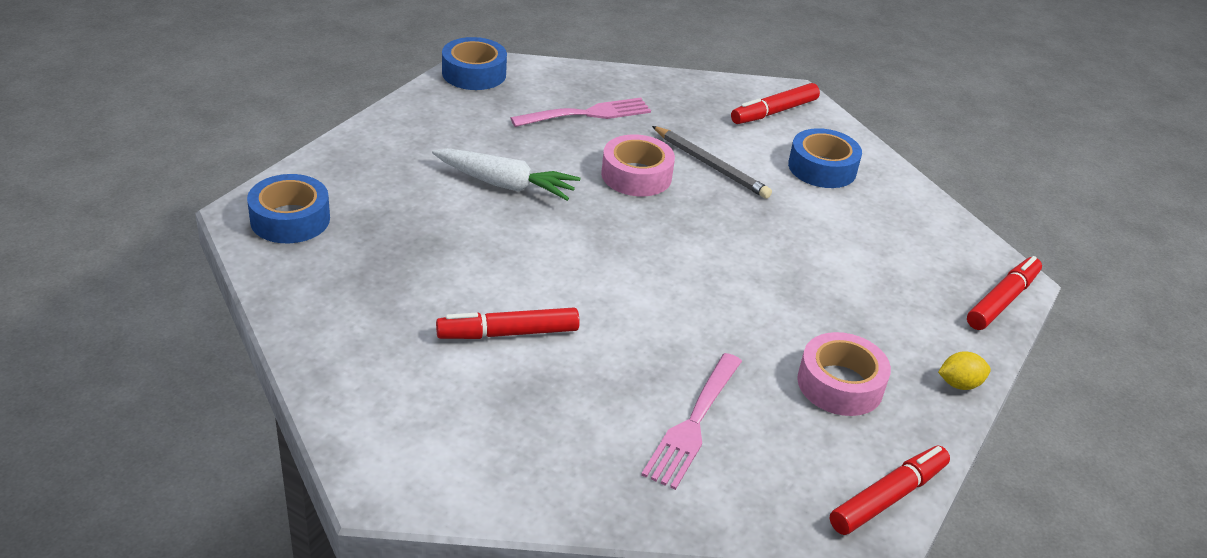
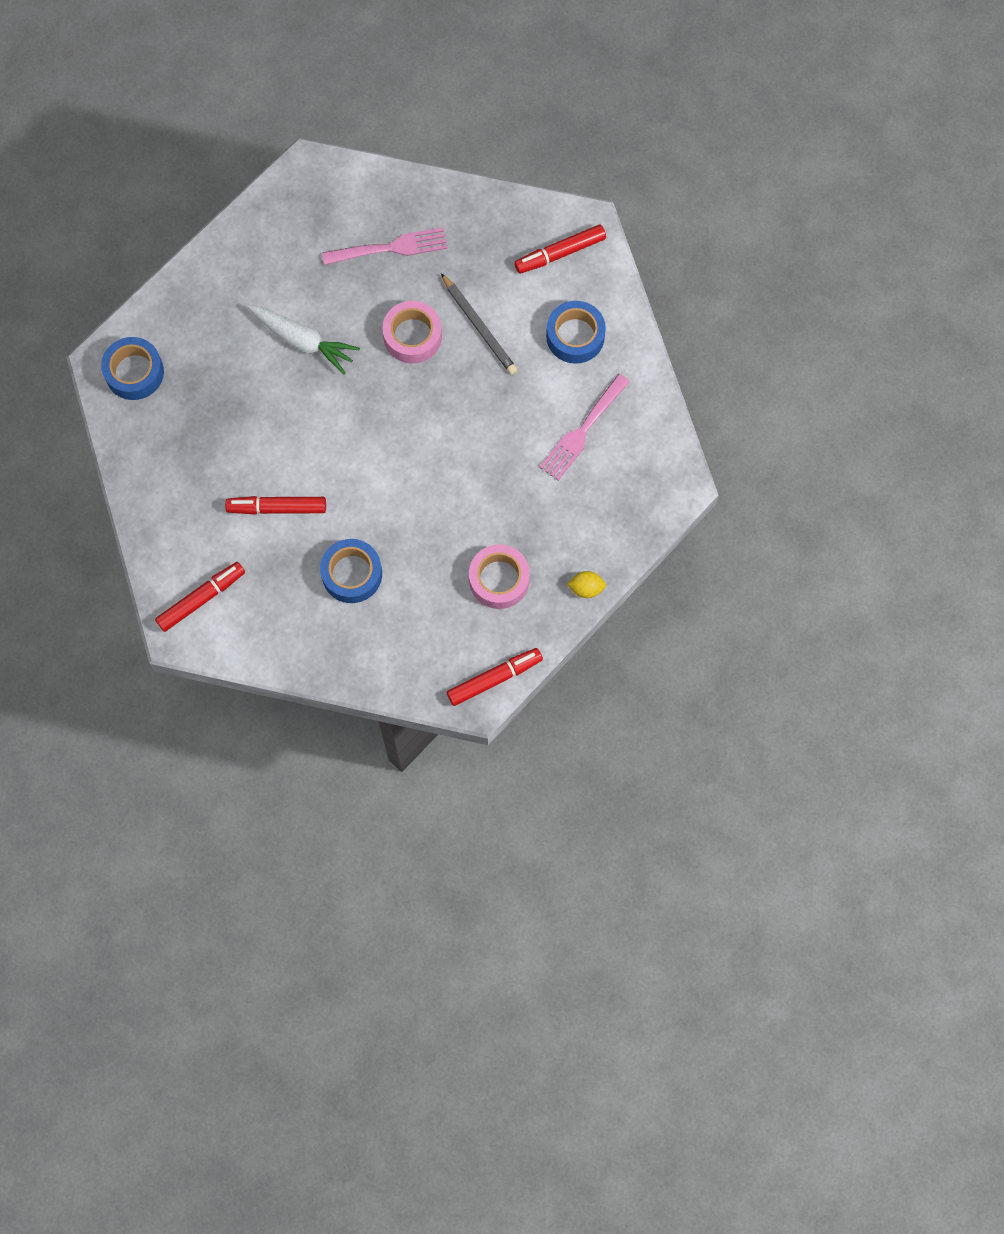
camera: 15 degrees right, 35 degrees up
(474, 73) = (302, 181): blue tape -> blue tape (352, 574)
(693, 424) = (385, 604): pink fork -> pink fork (582, 430)
(1002, 300) = (659, 508): red marker -> red marker (201, 598)

